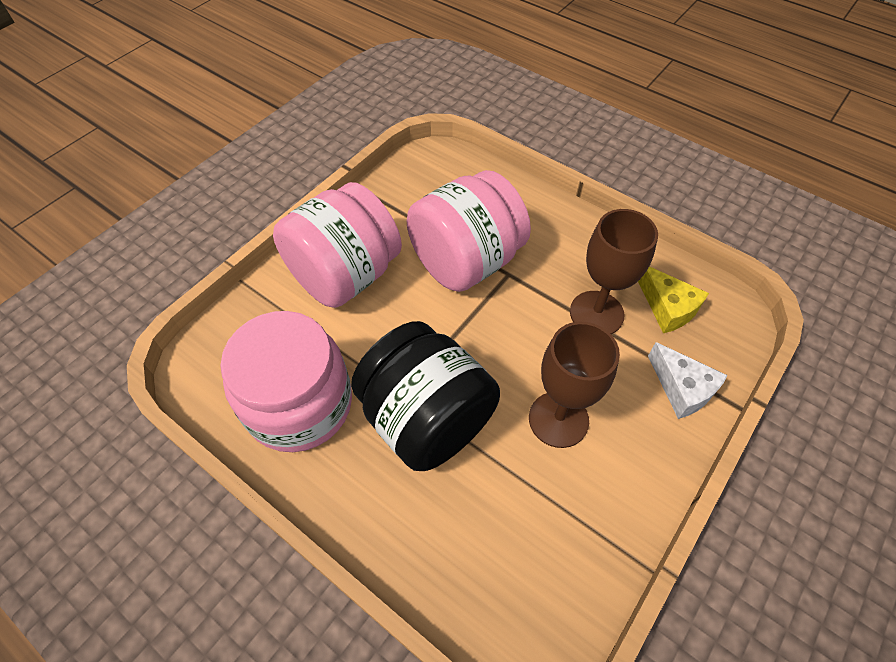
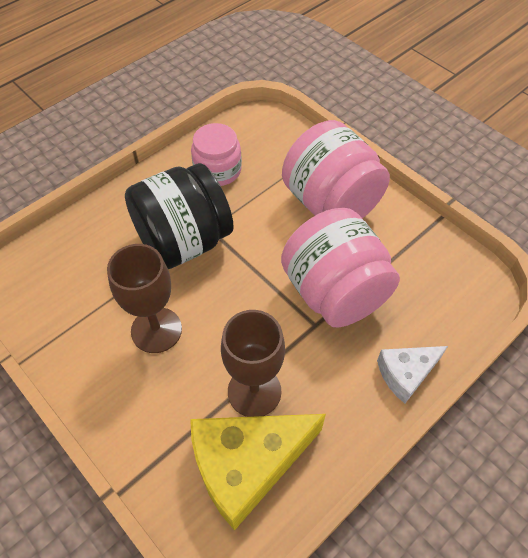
camera: 100 degrees right, 0 degrees up
(299, 404) = (217, 170): pink jar -> pink jar, size x0.62
(668, 308) = (247, 465): yellow cheese -> yellow cheese, size x1.80
(682, 388) = (154, 443): white cheese -> white cheese (406, 374)

